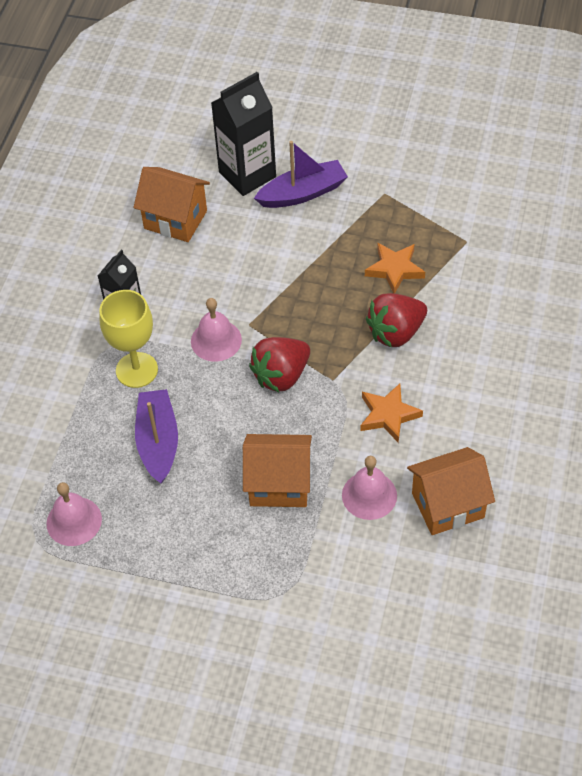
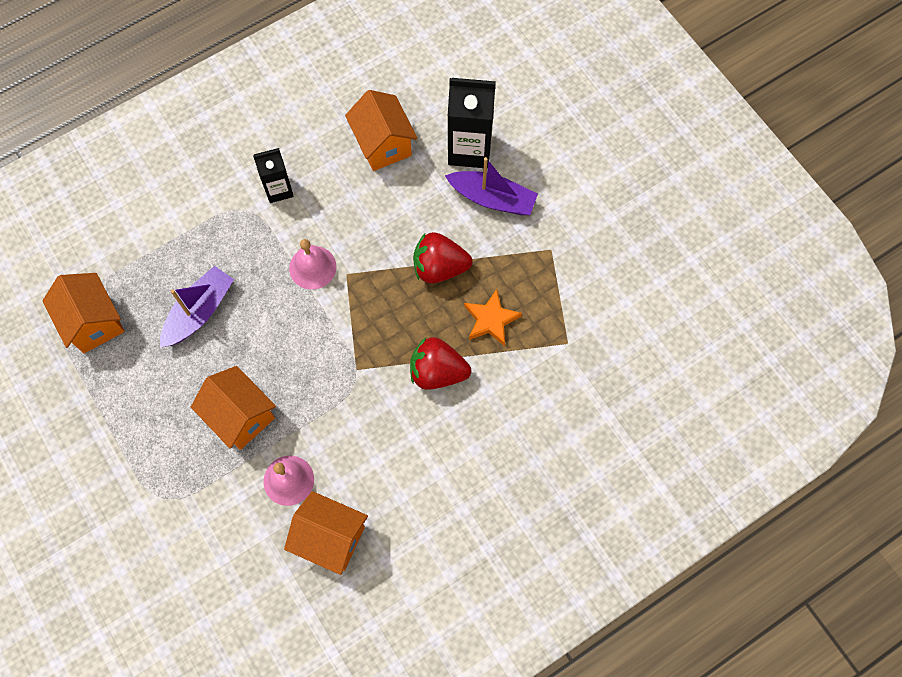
camera: 40 degrees right, 15 degrees up
(74, 521) = (94, 322): pink bell -> orange house
(137, 370) = (240, 244): yellow goblet -> none
(281, 376) = (326, 334): red strawberry -> red strawberry (439, 267)
(388, 415) = (364, 432): orange star -> none

